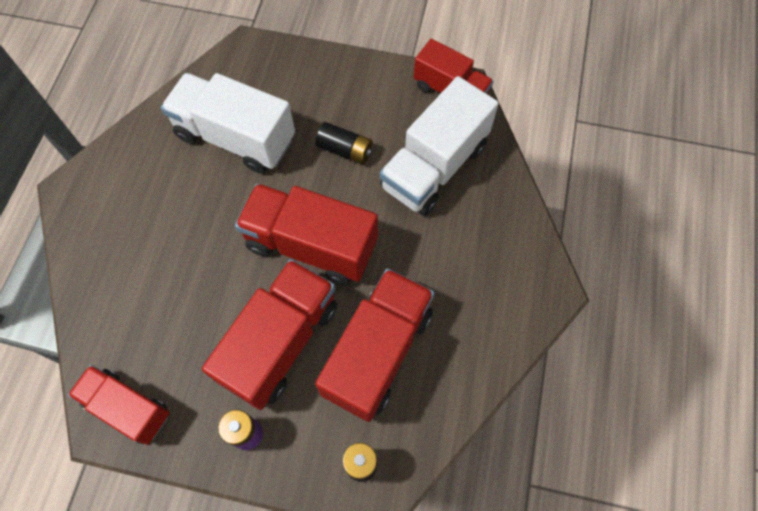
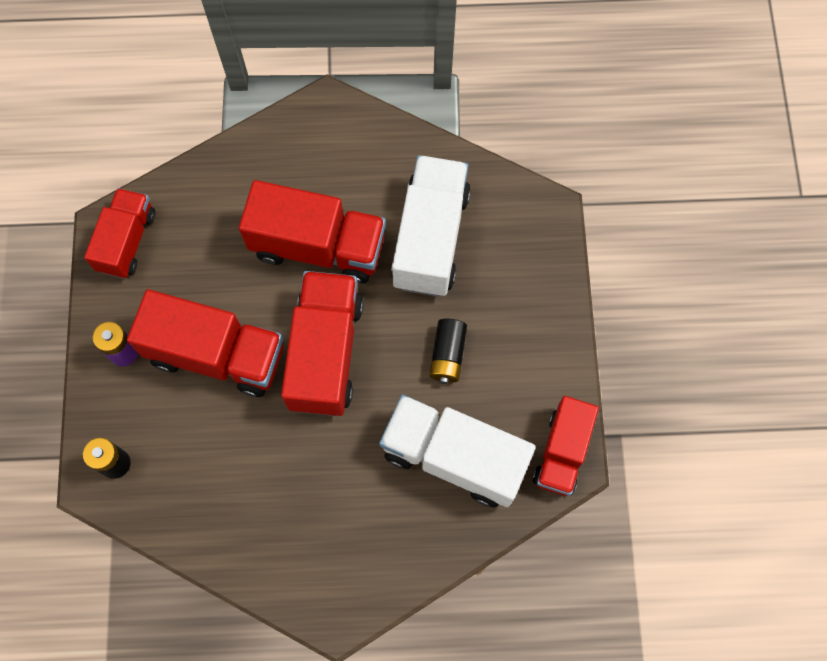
camera: 75 degrees right, 5 degrees up
(378, 352) = (227, 450): red truck -> red truck (318, 246)

